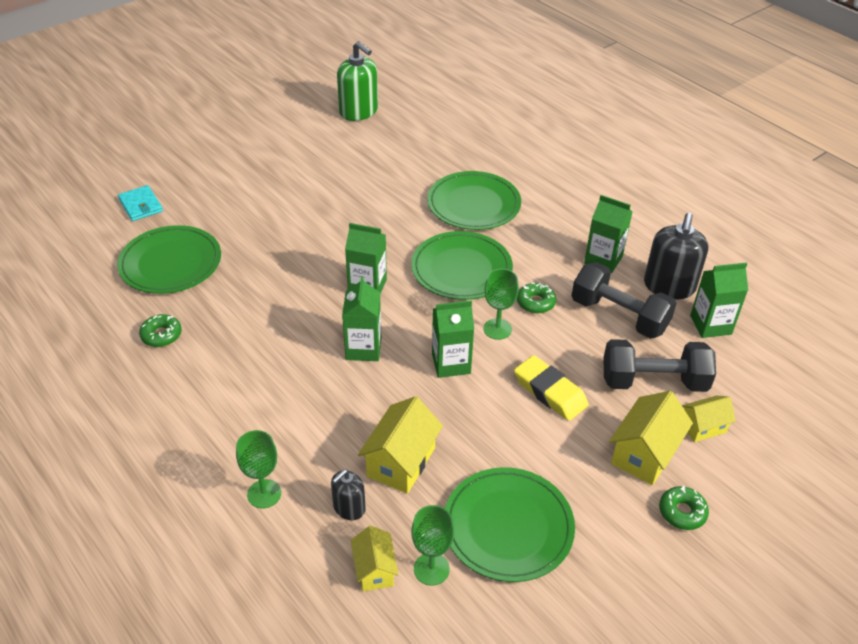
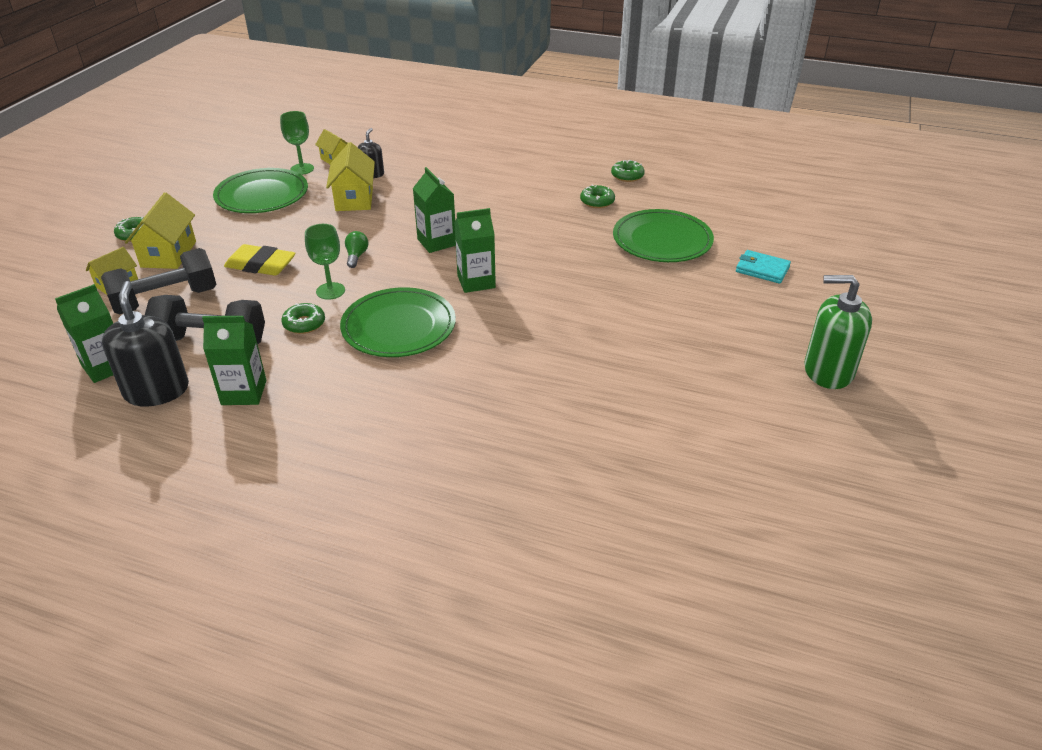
camera: 150 degrees right, 5 degrees down
(83, 360) = (627, 176): none -> green donut
(264, 494) = (430, 164): green goblet -> none
(358, 111) = (713, 480): green soap dispenser -> green soap dispenser (828, 371)
(451, 363) = (356, 256): green carton -> green light bulb
(473, 204) = (435, 401): green plate -> none

